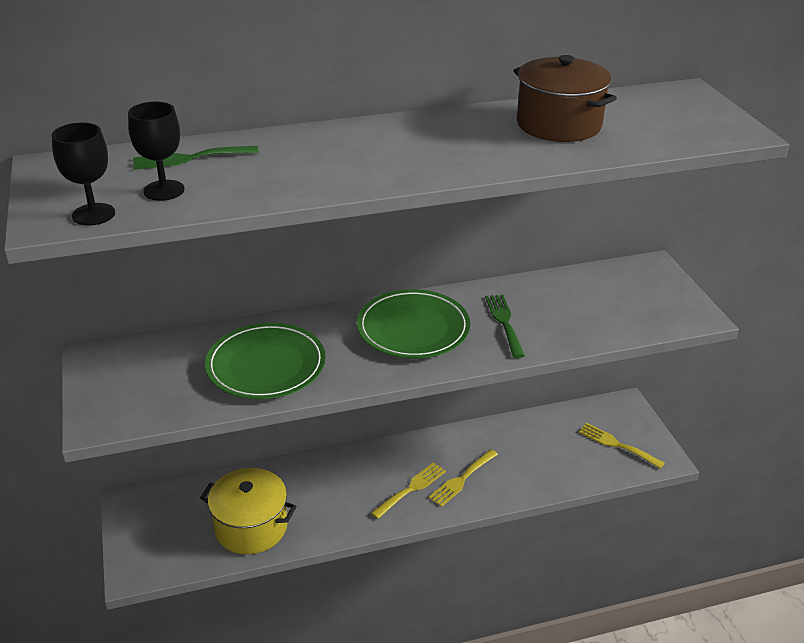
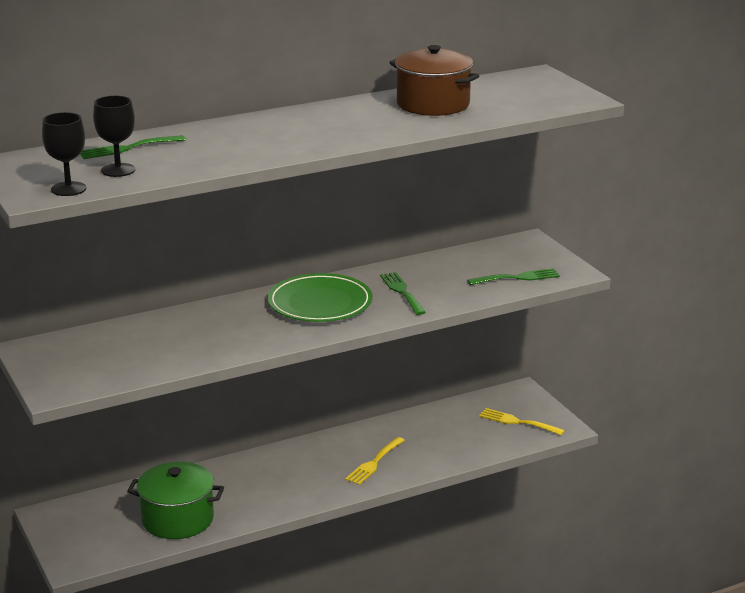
camera: 10 degrees left, 10 degrees down
(251, 527) = (178, 519): yellow pot -> green pot
(266, 365) = (193, 340): green plate -> none
(411, 489) = (326, 475): yellow fork -> none
(634, 316) = (517, 278): none -> green fork

